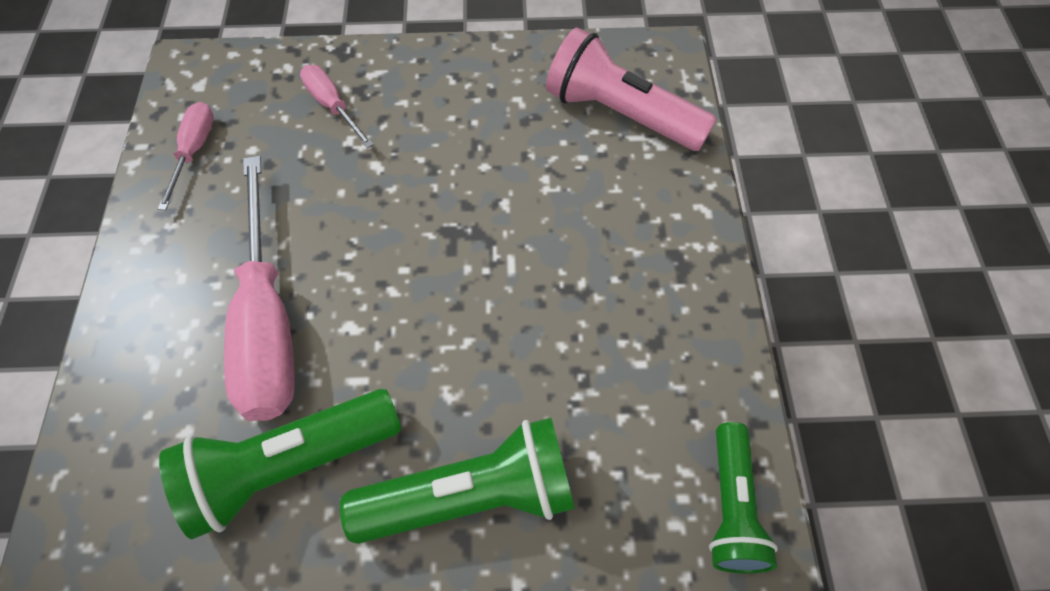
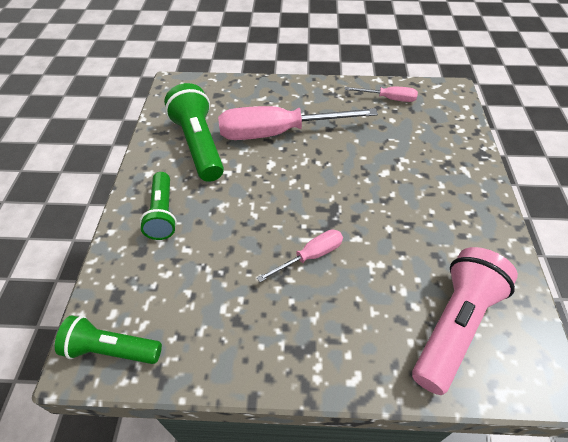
camera: 95 degrees right, 10 degrees down
(332, 106) = (431, 151): pink screwdriver -> pink screwdriver (310, 256)
(472, 495) = (163, 214): green flashlight -> green flashlight, size x0.64

